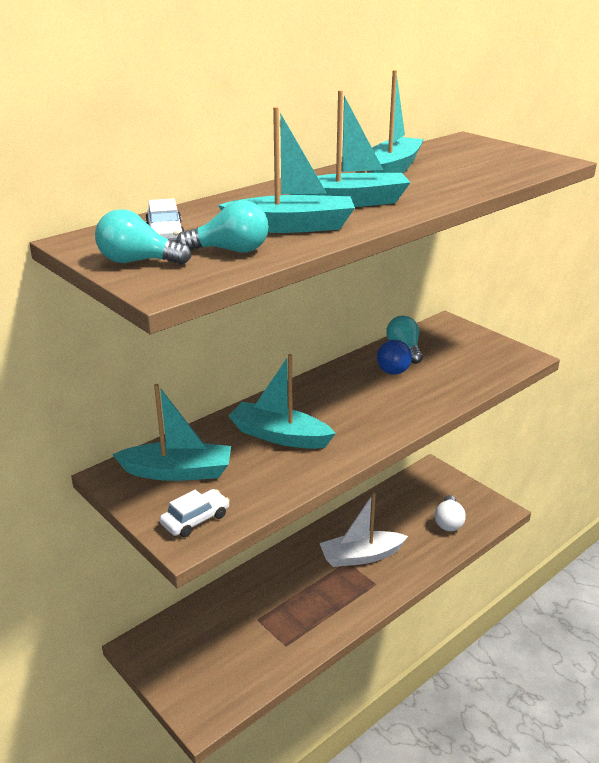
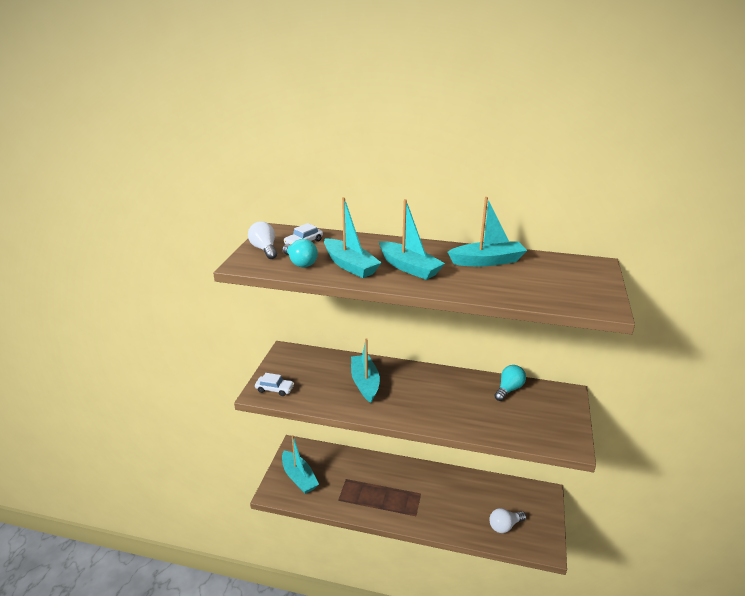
camera: 55 degrees right, 0 degrees up
(138, 261) = (264, 249): turquoise light bulb -> white light bulb
(178, 472) = (304, 367): turquoise boat -> turquoise boat (299, 477)
(361, 556) = (431, 497): white boat -> none
(393, 372) = (476, 395): blue ball -> none

